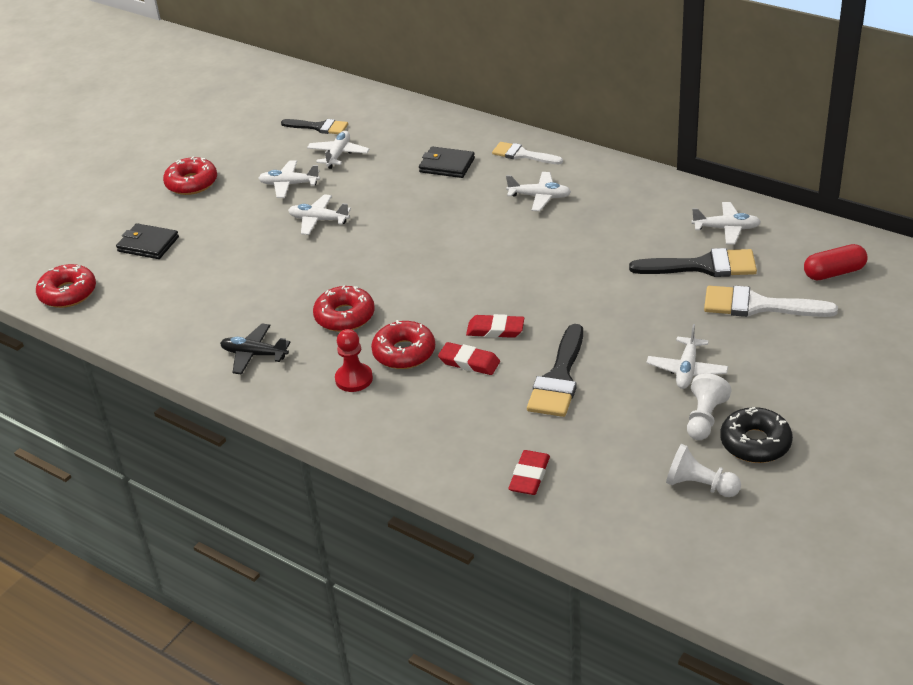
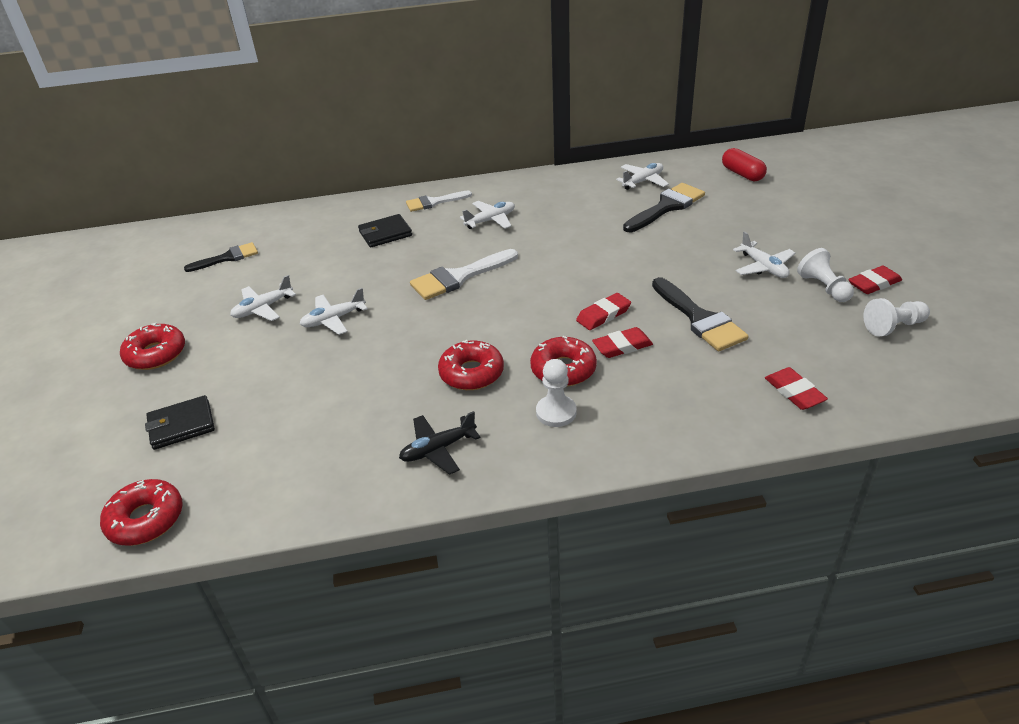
camera: 45 degrees left, 0 degrees up
(338, 154) = (277, 268): white plane -> none
(354, 379) = (556, 412): red pawn -> white pawn
(755, 443) = (874, 283): black donut -> red eraser
(758, 306) = (736, 211): white brush -> white brush (459, 277)
(834, 273) = (742, 174): red capsule -> red capsule turned 60 degrees counterclockwise

